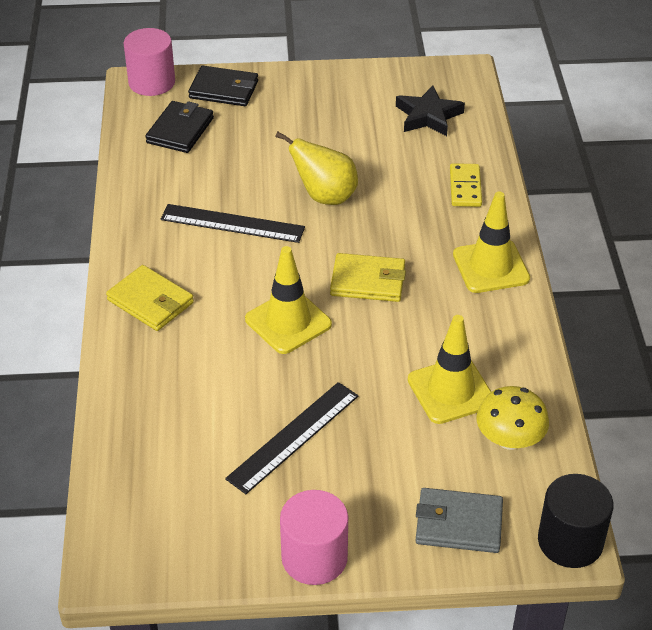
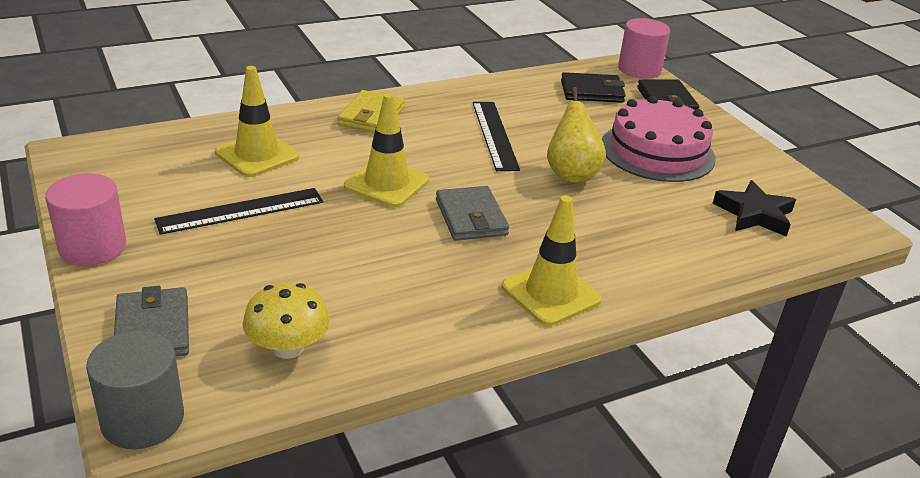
camera: 65 degrees right, 10 degrees down
(293, 436) = (240, 211): black ruler -> black ruler turned 45 degrees counterclockwise
(310, 131) = (657, 151): none -> pink cake
(368, 281) = (471, 217): yellow wallet -> grey wallet
(451, 391) = (343, 294): yellow traffic cone -> yellow traffic cone (257, 155)
(465, 187) = (664, 256): yellow domino -> none
(570, 541) = (142, 419): black cylinder -> grey cylinder

